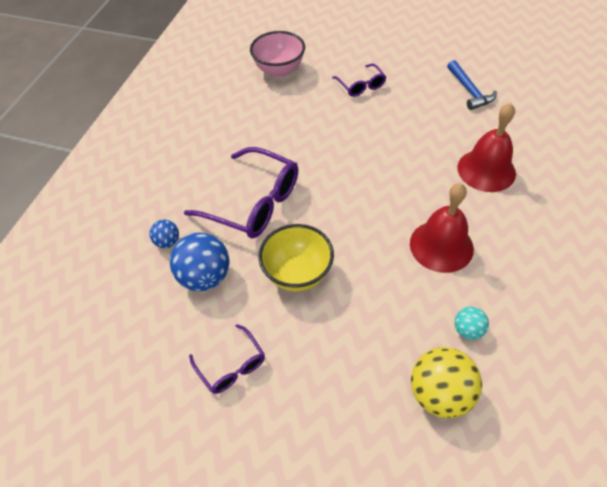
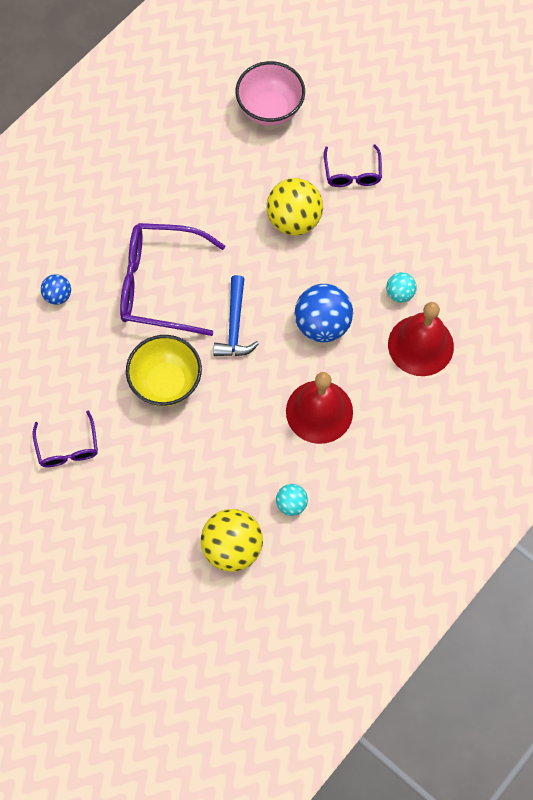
camera: 20 degrees right, 15 degrees up
(205, 277) = (79, 349): blue ball -> blue ball (322, 324)
(254, 203) = (160, 285): purple glasses -> purple glasses turned 135 degrees clockwise
(336, 126) = (294, 220): none -> yellow ball
(446, 143) = (399, 293): none -> turquoise ball
(469, 91) = (472, 233): blue hammer -> blue hammer (235, 326)

